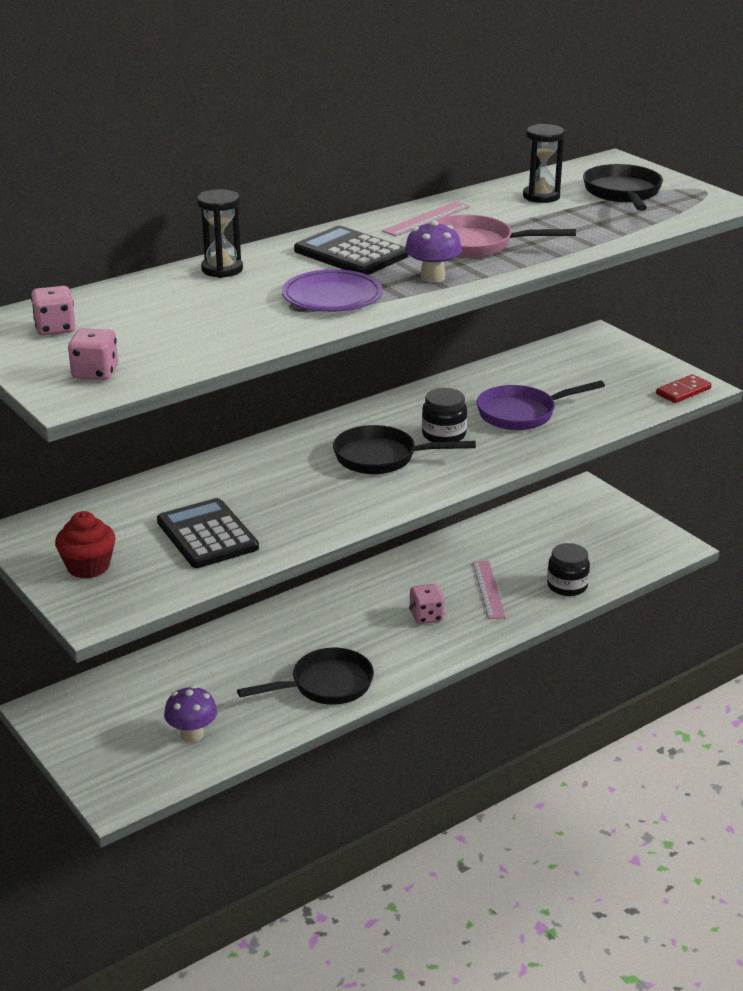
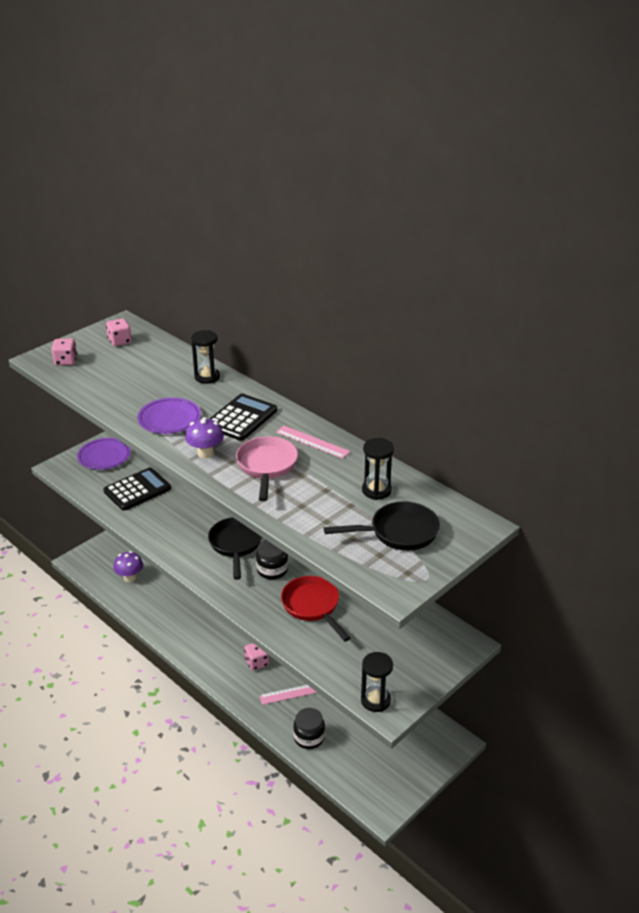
camera: 80 degrees right, 5 degrees up
(88, 566) = (104, 456): red cupcake -> purple plate
(326, 685) = (178, 624): black pan -> none
(522, 414) = (312, 606): purple pan -> red pan
(683, 391) = (375, 700): red domino -> black hourglass

